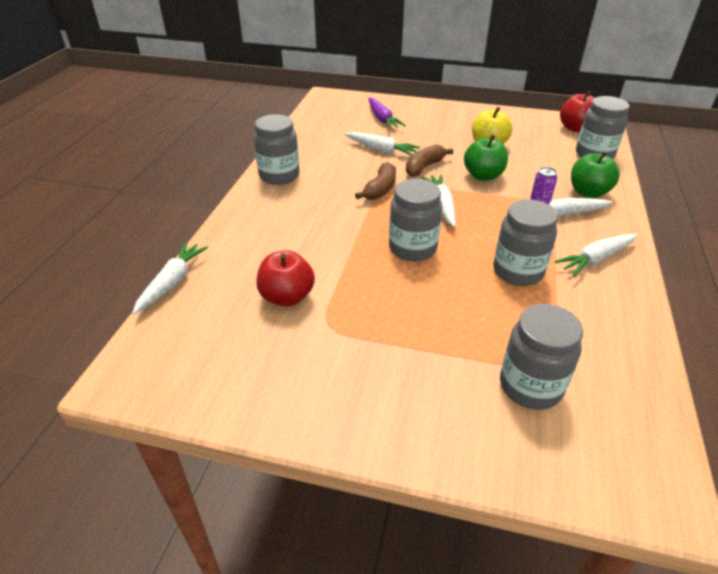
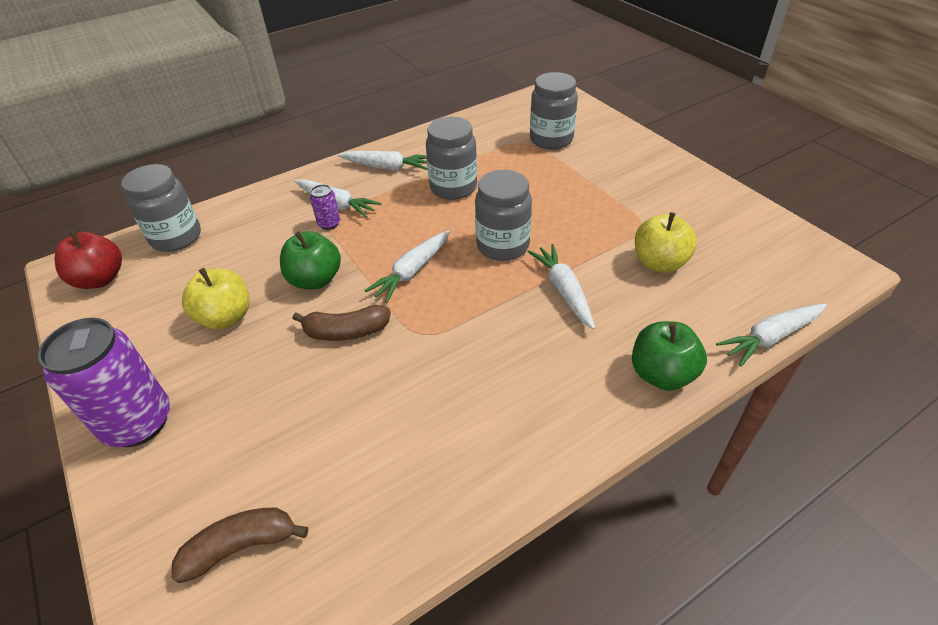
camera: 135 degrees left, 5 degrees up
(279, 176) = (532, 442): grey jar -> none
(287, 297) = (659, 263): red apple -> yellow apple
(380, 189) = (439, 330): brown banana -> brown banana (241, 547)
(381, 150) = (344, 400): white carrot -> white carrot (563, 290)
(382, 119) = (232, 481): purple carrot -> none
(446, 113) = (138, 422): none -> purple can
(588, 192) = (275, 208): green apple -> green apple (661, 374)

